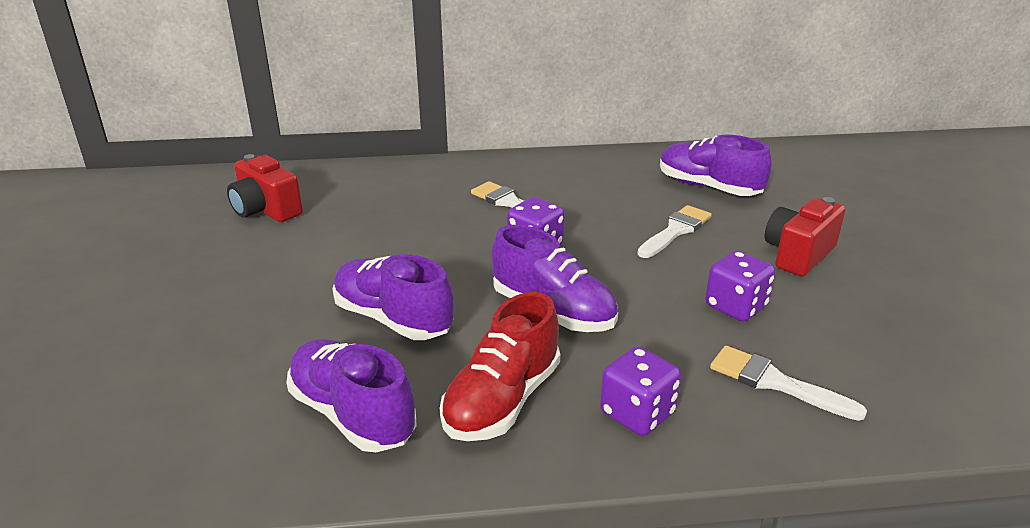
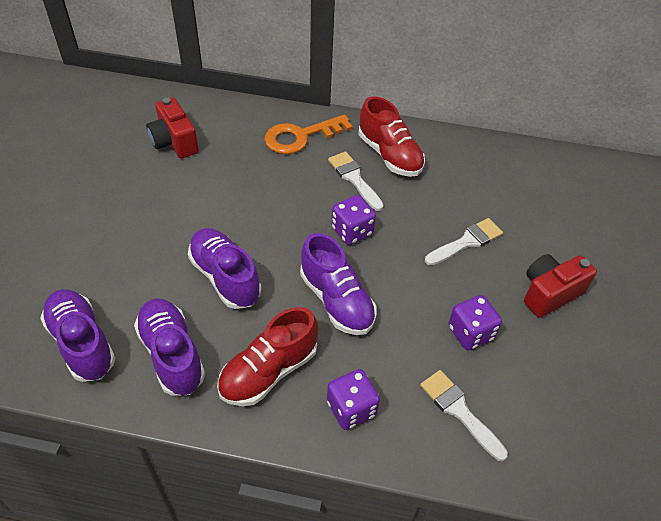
camera: 15 degrees right, 20 degrees up
(427, 181) = (301, 137): none -> orange key
(541, 178) = (389, 155): none -> red shoe
(708, 187) = (519, 199): purple shoe -> purple shoe (82, 343)

